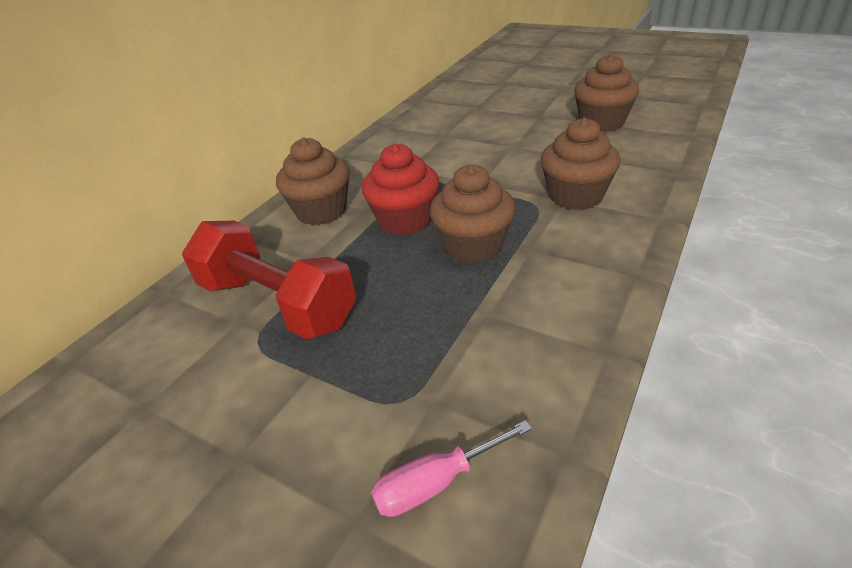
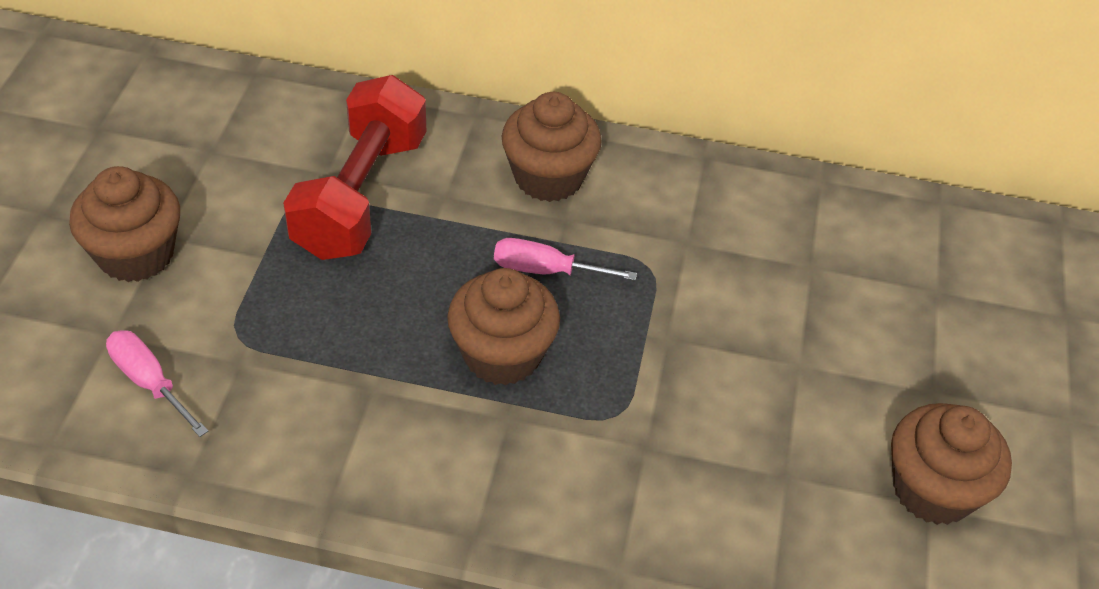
camera: 65 degrees right, 10 degrees up
(405, 220) = (546, 270): red cupcake -> pink screwdriver
(576, 196) = (656, 461): brown cupcake -> brown cupcake (136, 254)

